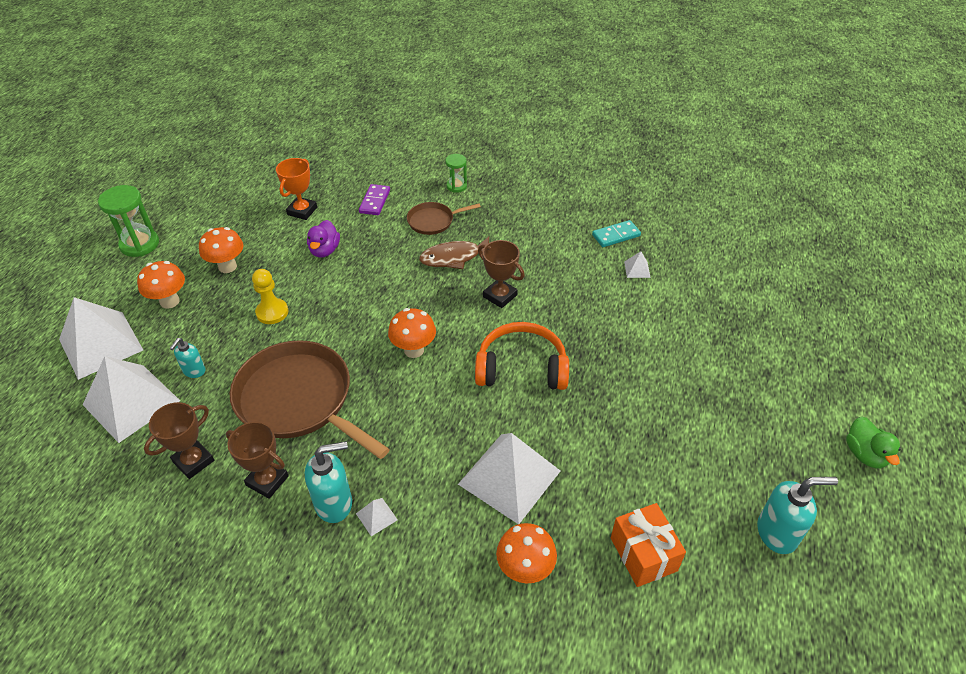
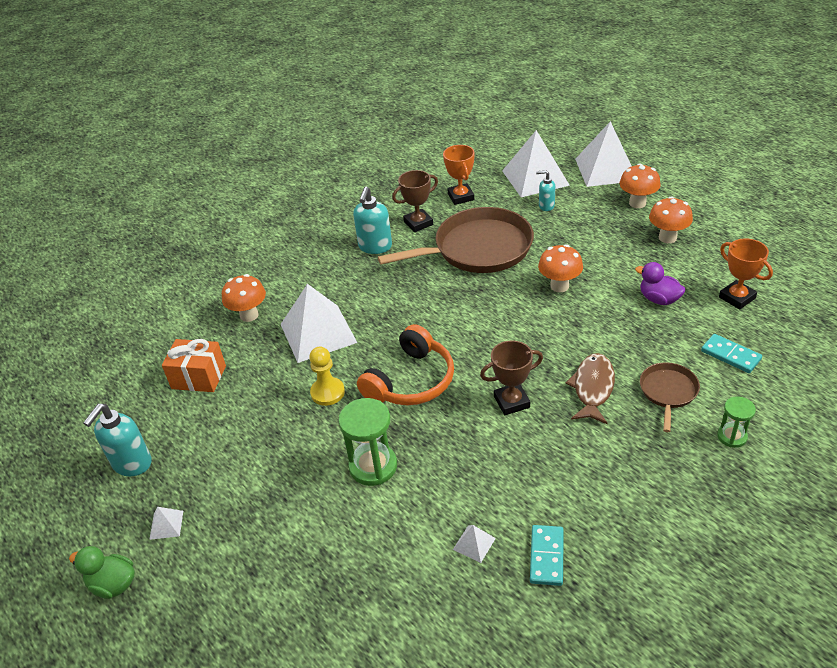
camera: 125 degrees right, 5 degrees down
(140, 244) = (729, 195): green hourglass -> green hourglass (373, 466)
(193, 461) = (461, 197): brown trophy -> orange trophy
(194, 371) = (546, 206): turquoise soap dispenser -> turquoise soap dispenser turned 45 degrees counterclockwise
(272, 312) = (587, 252): yellow pawn -> yellow pawn (327, 392)
(374, 201) = (730, 355): purple domino -> turquoise domino
(376, 516) = (348, 262): white pyramid -> white pyramid (166, 525)
(414, 350) = (483, 321): orange mushroom -> orange mushroom (559, 286)

